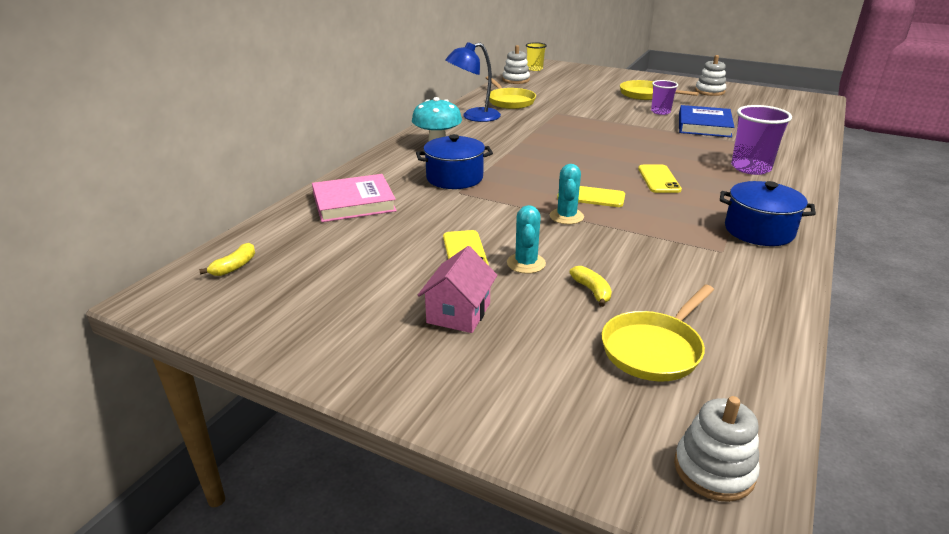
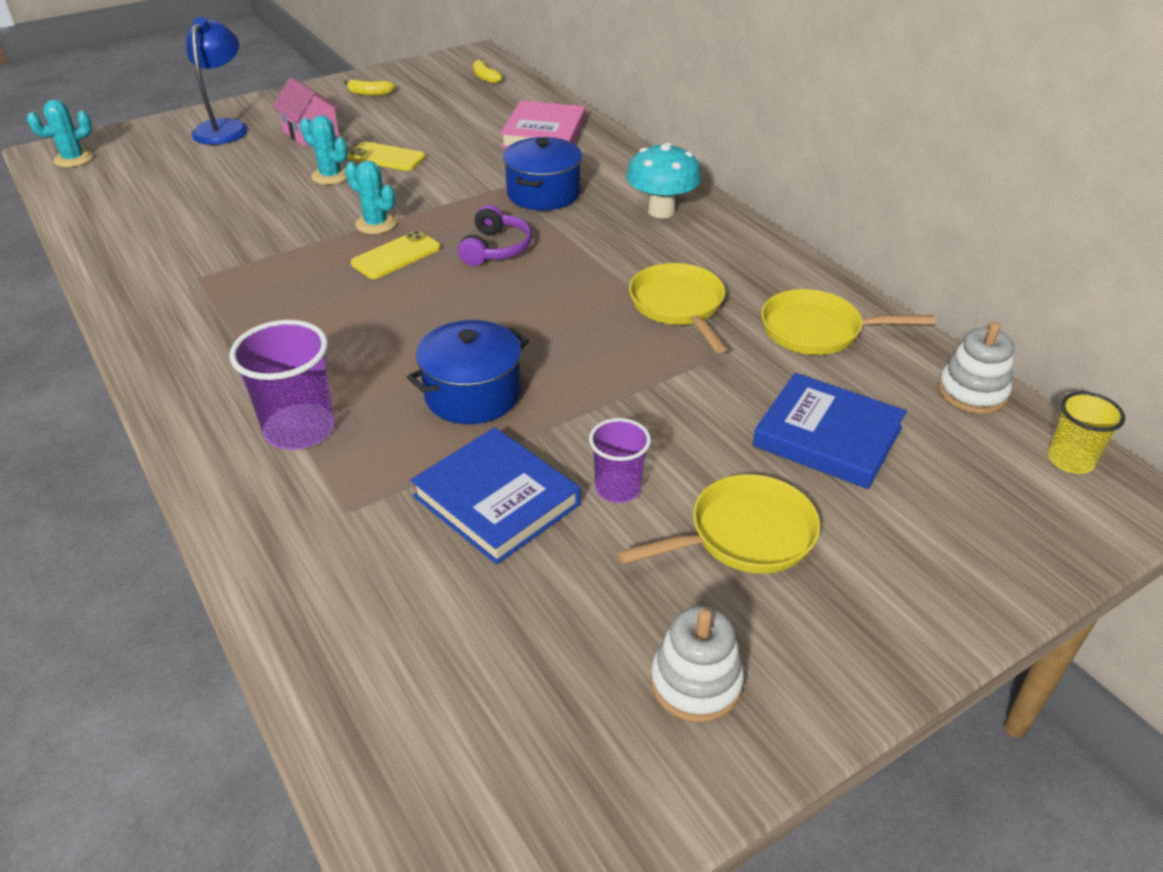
camera: 120 degrees right, 10 degrees up
(474, 117) = (755, 269): blue lamp -> blue lamp (224, 127)
(540, 173) = (495, 248): none -> purple headphones
(576, 92) = (827, 436): none -> blue book
(592, 291) = (254, 188): yellow banana -> yellow banana (369, 93)
(654, 349) = (165, 183): yellow pan -> yellow pan (679, 306)
(658, 179) = (374, 324): yellow phone -> none
(714, 470) = (73, 159): white stacking toy -> turquoise cactus
(759, 231) = (186, 323): blue pot -> blue pot (472, 394)

